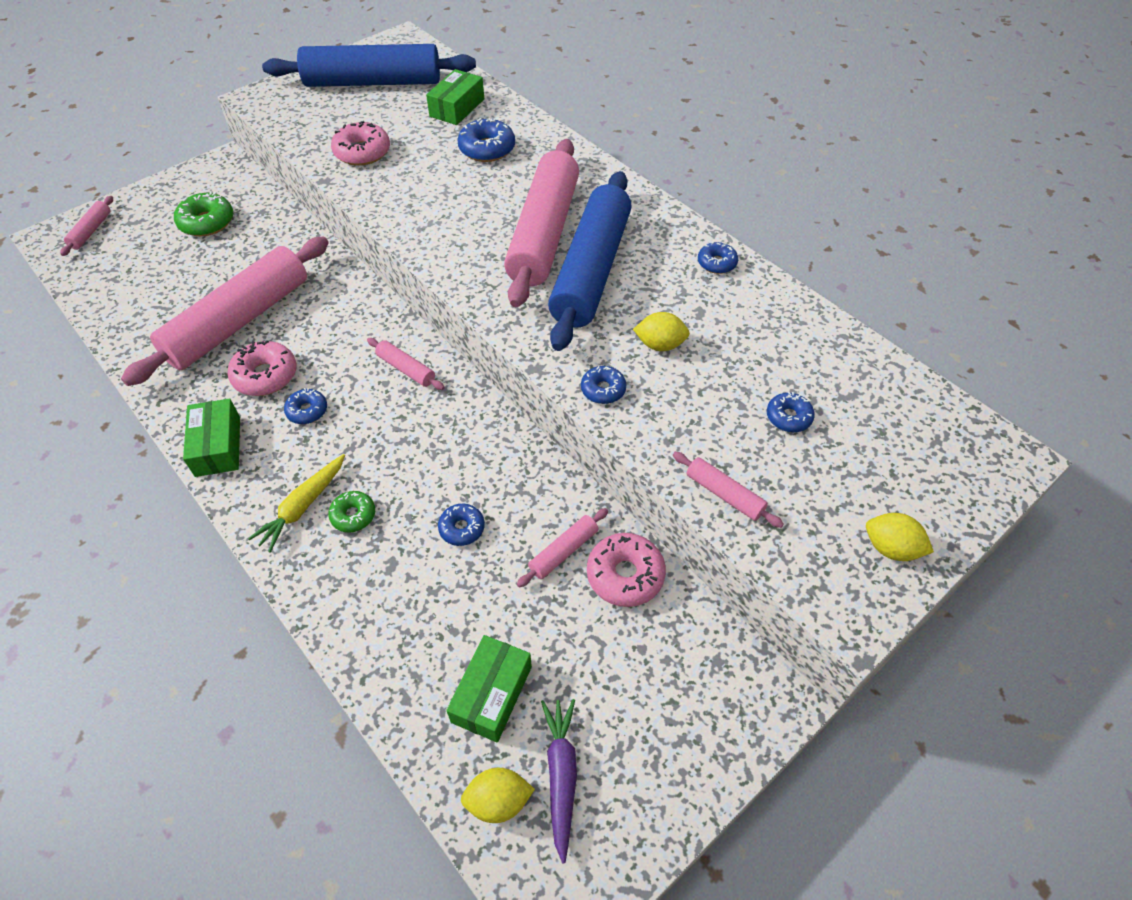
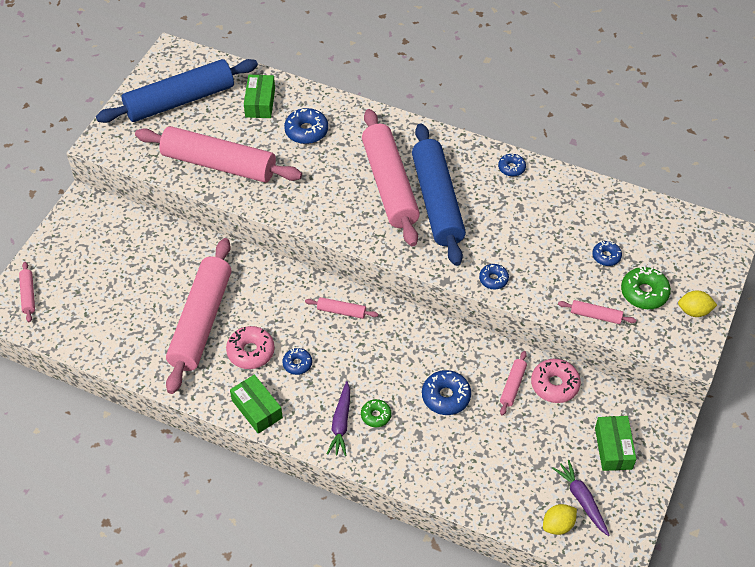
camera: 25 degrees left, 0 degrees up
(207, 222) = (113, 256): green donut -> green donut (644, 293)
(303, 507) = (341, 423): yellow carrot -> purple carrot
(362, 152) = (219, 164): pink donut -> pink rolling pin
(462, 528) = (446, 396): blue donut -> blue donut, size x1.63
(492, 694) = (522, 477): green box -> green box (613, 448)
(660, 345) = (509, 238): yellow lemon -> none

